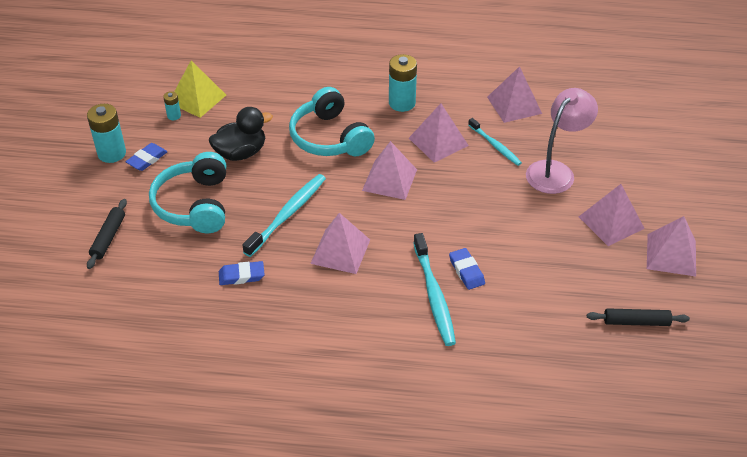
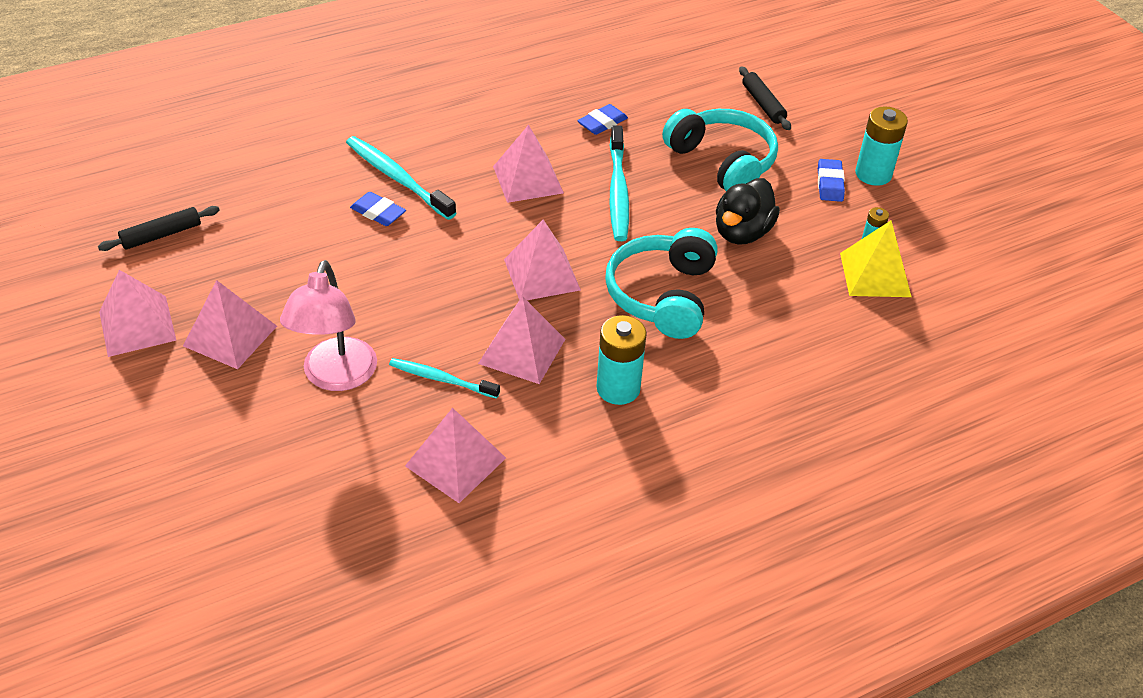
camera: 145 degrees right, 0 degrees up
(329, 138) = (662, 295): turquoise headphones -> turquoise headphones turned 105 degrees counterclockwise

